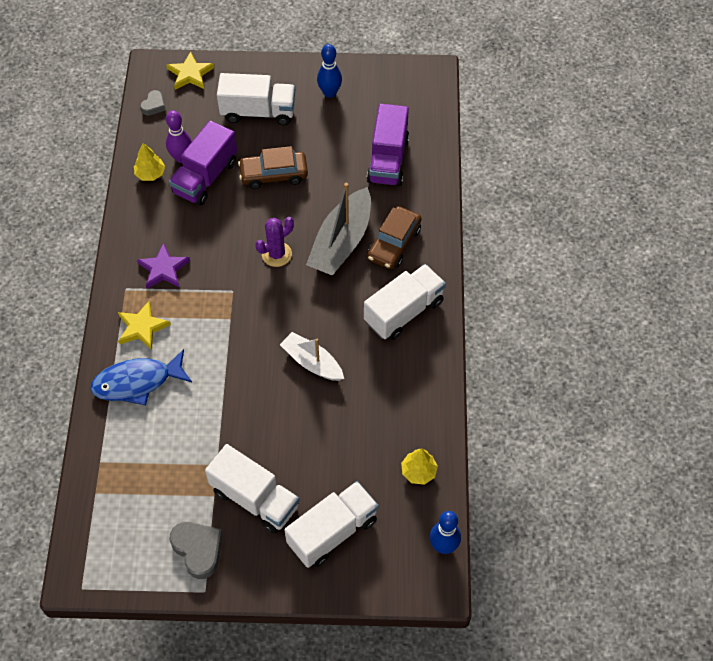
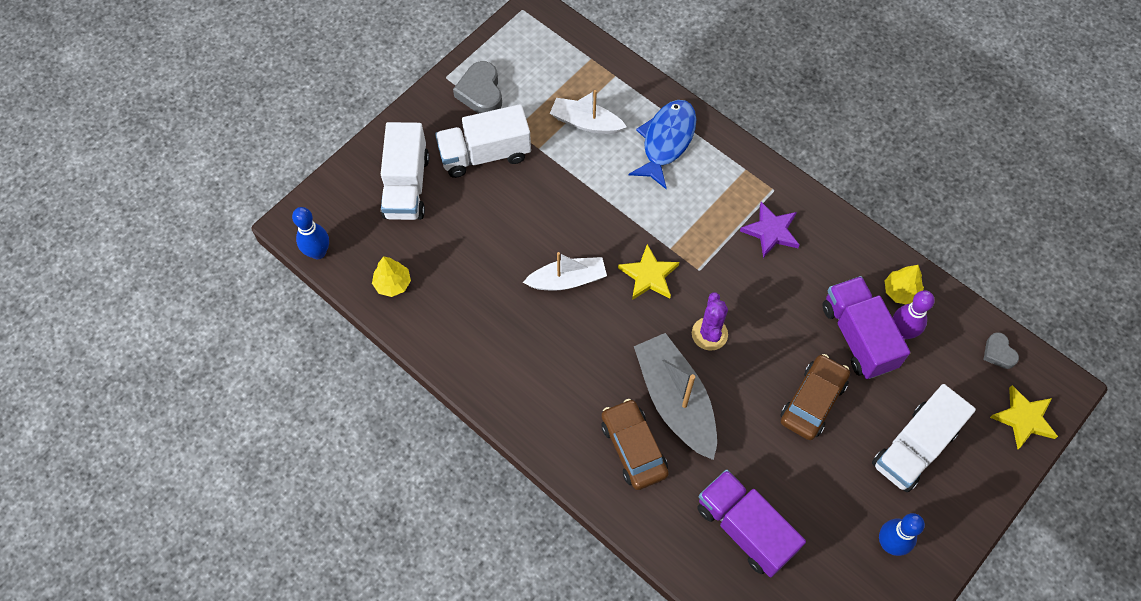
camera: 130 degrees right, 5 degrees up
(142, 327) = (719, 177): yellow star -> yellow star (649, 275)
(164, 449) = (586, 123): none -> white boat
(198, 550) = (481, 92): grey heart -> grey heart turned 75 degrees clockwise
(404, 312) = (550, 394): white truck -> none

